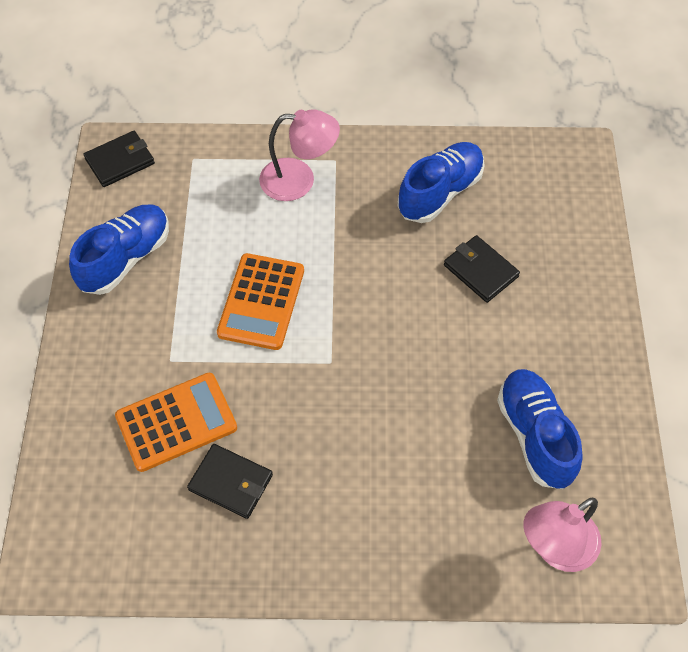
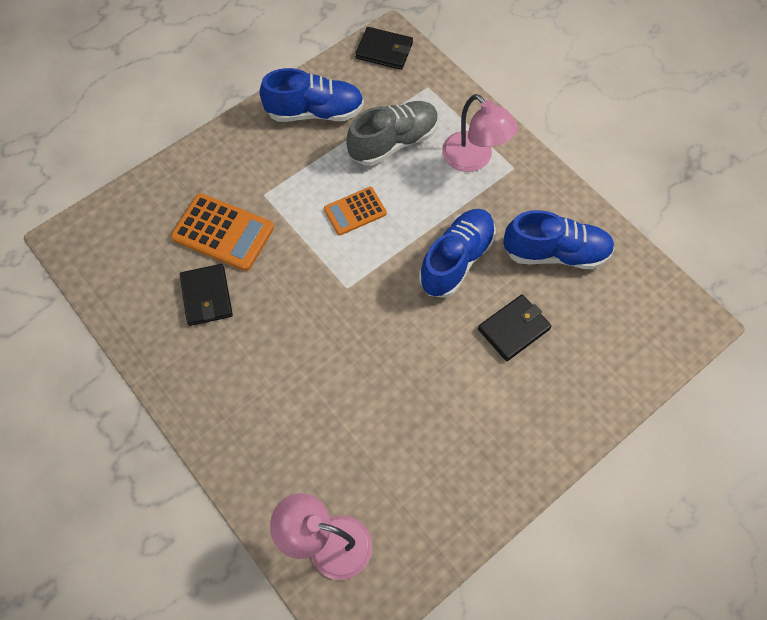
camera: 50 degrees right, 5 degrees up
(222, 223) = (393, 142): none -> grey shoe
(261, 302) = (355, 211): orange calculator -> orange calculator, size x0.63
(480, 271) = (514, 329): black wallet -> black wallet turned 45 degrees clockwise
(535, 435) = (407, 465): blue shoe -> blue shoe (456, 260)

